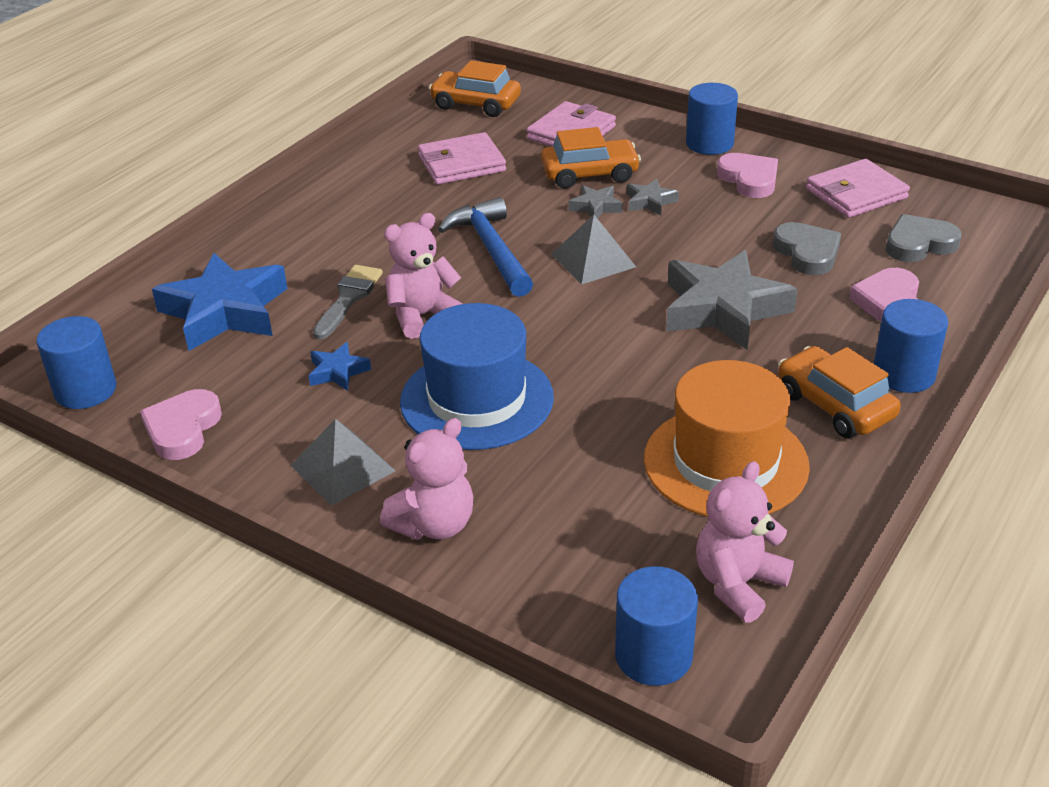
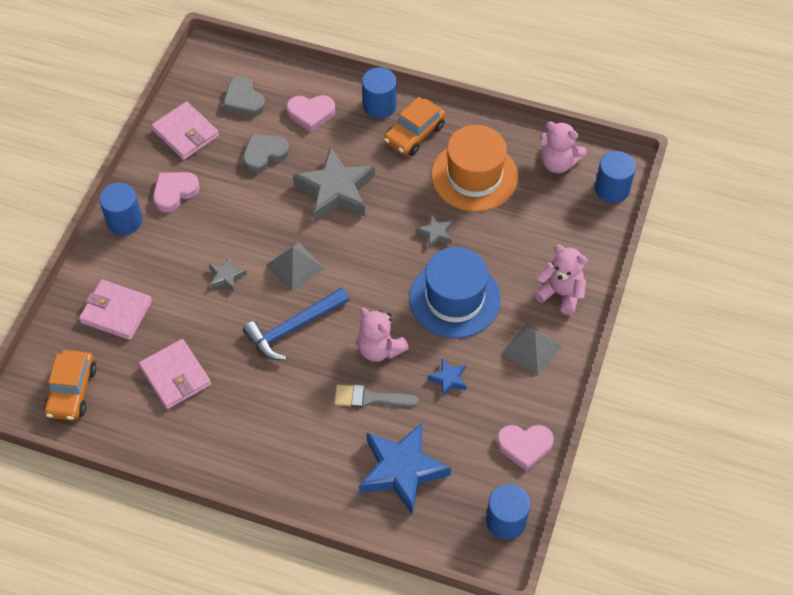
camera: 105 degrees left, 20 degrees up
(589, 174) = (180, 288): orange car -> none
(650, 202) = (214, 245): grey star -> grey star (436, 234)

